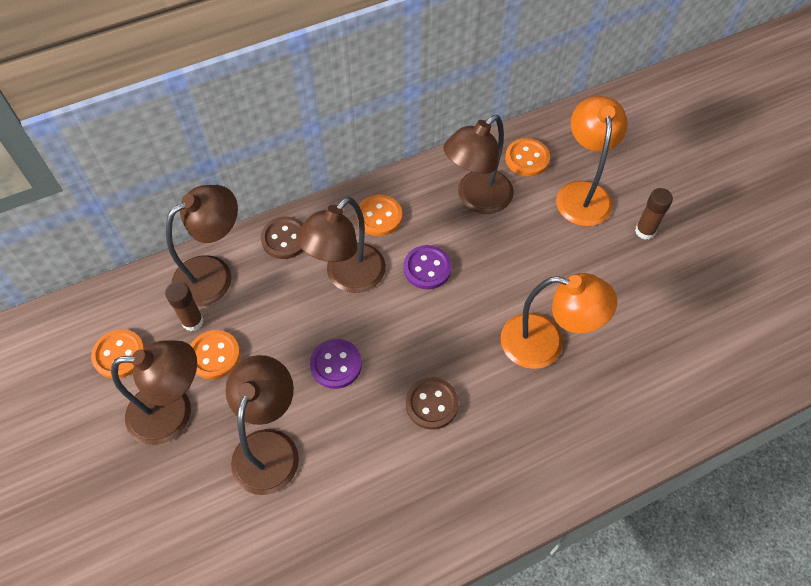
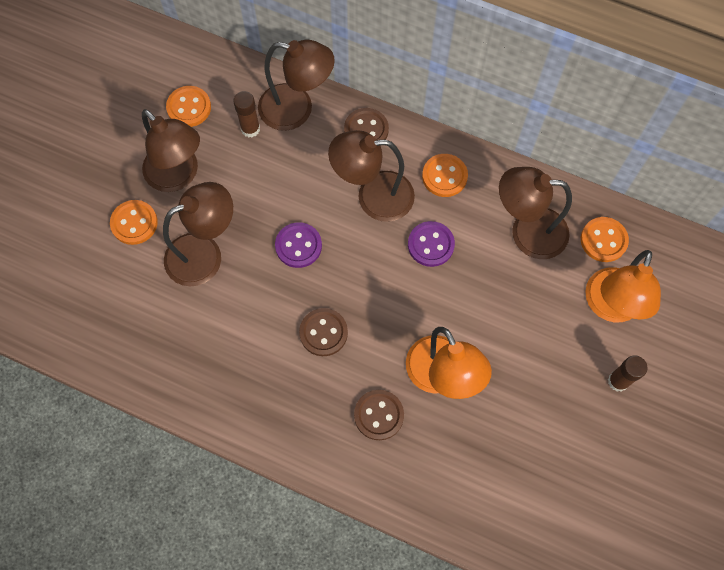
camera: 50 degrees right, 10 degrees up
(214, 355) = (238, 164): orange button -> orange button (134, 223)
(541, 416) = (379, 415): none -> brown button
(582, 193) = (610, 307): orange lamp -> orange lamp turned 150 degrees clockwise

